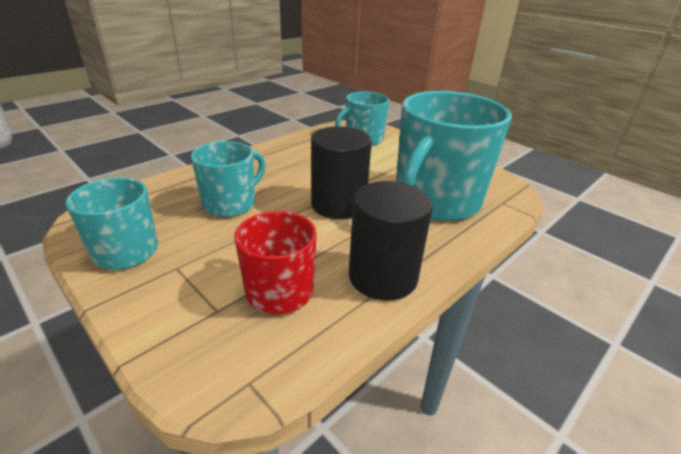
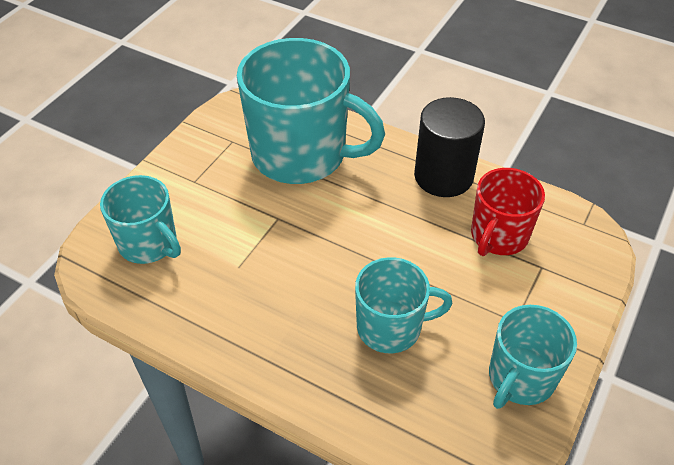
camera: 105 degrees left, 15 degrees up
(230, 203) = (391, 327): turquoise mug -> turquoise mug turned 150 degrees clockwise
(338, 204) = (346, 229): black cylinder -> none

